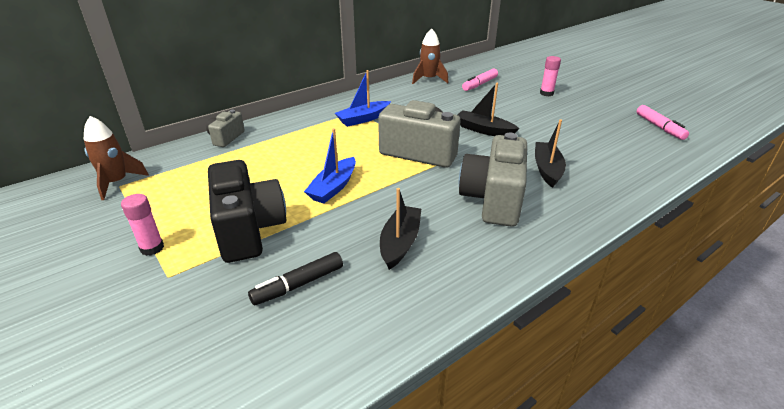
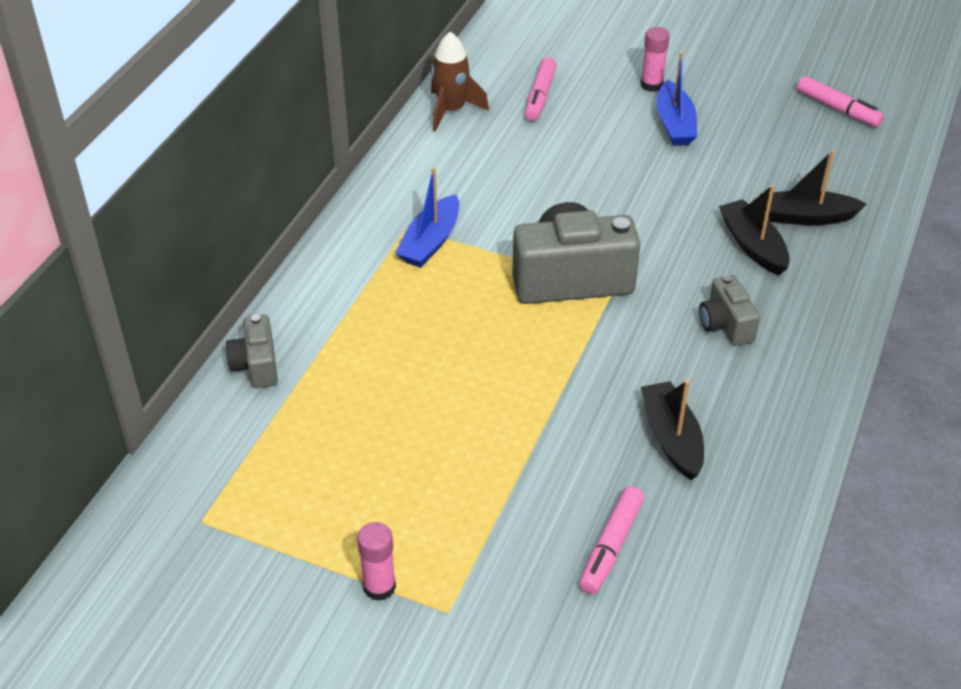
camera: 30 degrees left, 10 degrees up
(117, 183) = (190, 518): brown rocket -> none
(249, 230) = (473, 504): black camera -> none
(299, 284) = (611, 546): black marker -> pink marker
(333, 187) = (513, 390): blue boat -> blue boat (675, 124)
(484, 130) = (622, 200): black boat -> black boat (806, 217)
(493, 199) = (725, 325): grey camera -> grey camera, size x0.52

